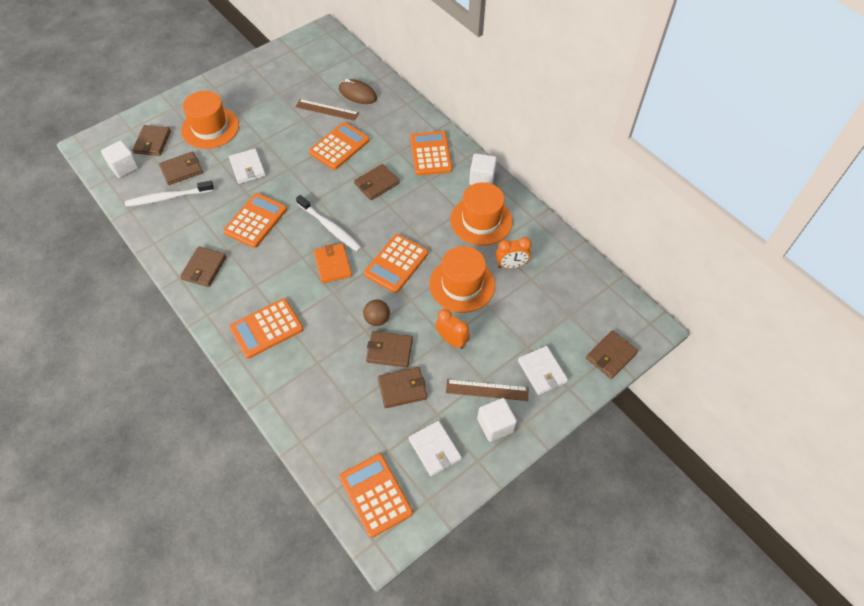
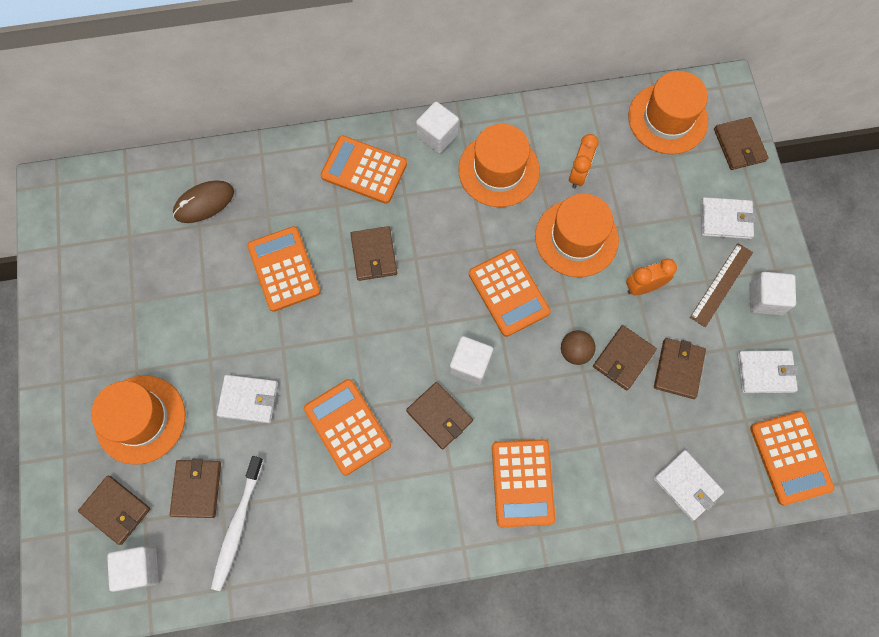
camera: 60 degrees left, 15 degrees up
(204, 268) = (388, 523): brown wallet -> brown wallet (439, 416)
(316, 430) = (687, 485): none -> white wallet
(327, 110) = (208, 254): brown ruler -> none
(330, 227) = (411, 341): white toothbrush -> none
(333, 264) = (470, 364): orange wallet -> white cube
(375, 495) = (790, 457): orange calculator -> orange calculator turned 105 degrees counterclockwise
(596, 300) = (667, 119): none -> orange hat

